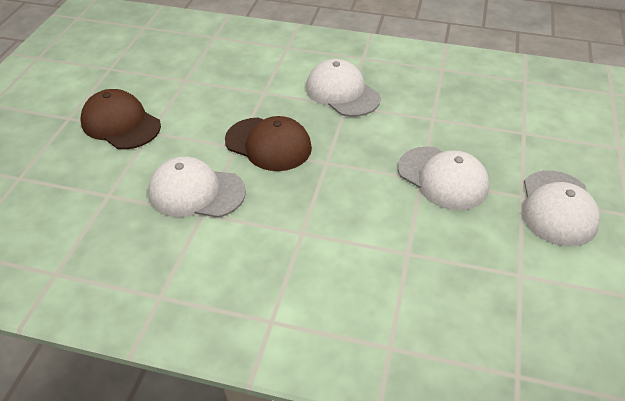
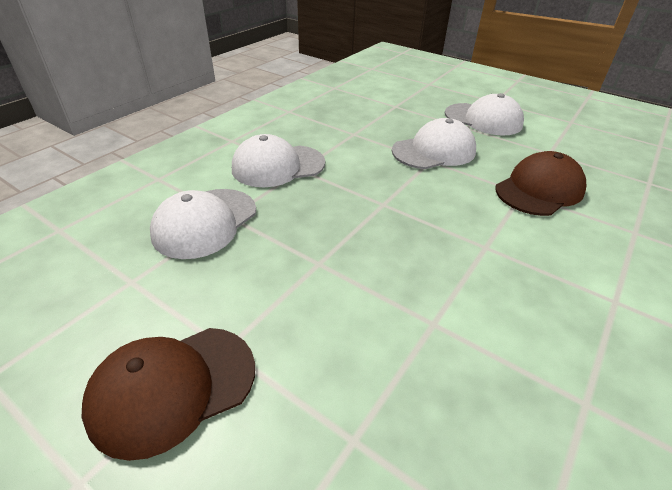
camera: 70 degrees left, 5 degrees down
(196, 192) = (390, 321): white cap -> white cap (205, 223)
(268, 144) = (330, 235): brown cap -> brown cap (539, 190)

